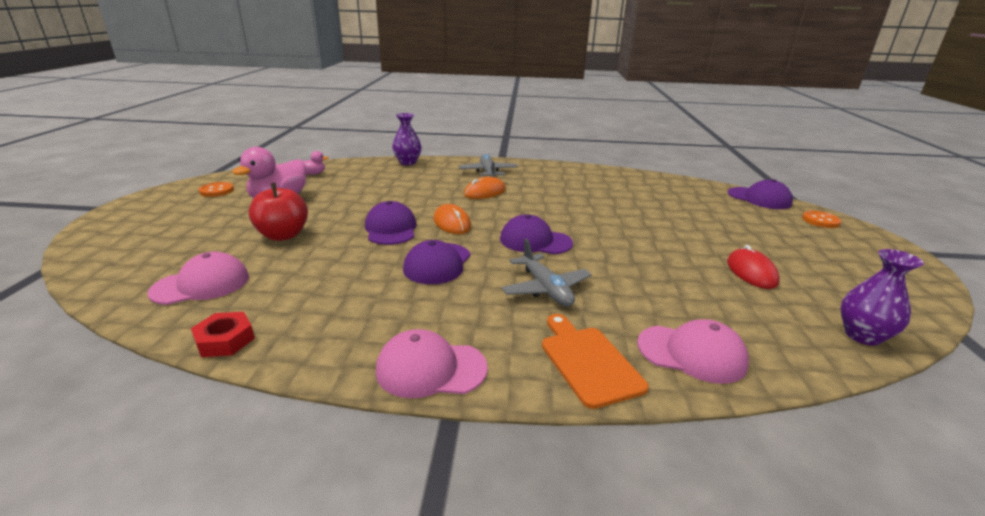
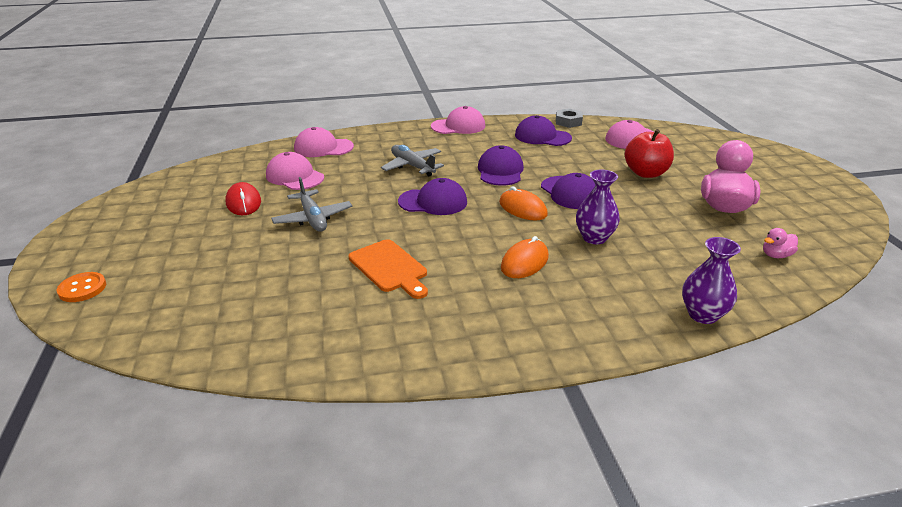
camera: 165 degrees right, 5 degrees up
(216, 191) = (808, 207): orange button -> none
(225, 340) = (568, 122): red nut -> grey nut
(488, 173) = (553, 311): grey plane -> grey plane (313, 218)
(588, 361) = (381, 138): orange cutting board -> orange cutting board (390, 268)
(709, 299) = (295, 176): none -> pink cap
(759, 198) = (120, 328): purple cap -> purple cap (542, 136)
(862, 336) = (206, 169): purple vase -> purple vase (594, 238)

